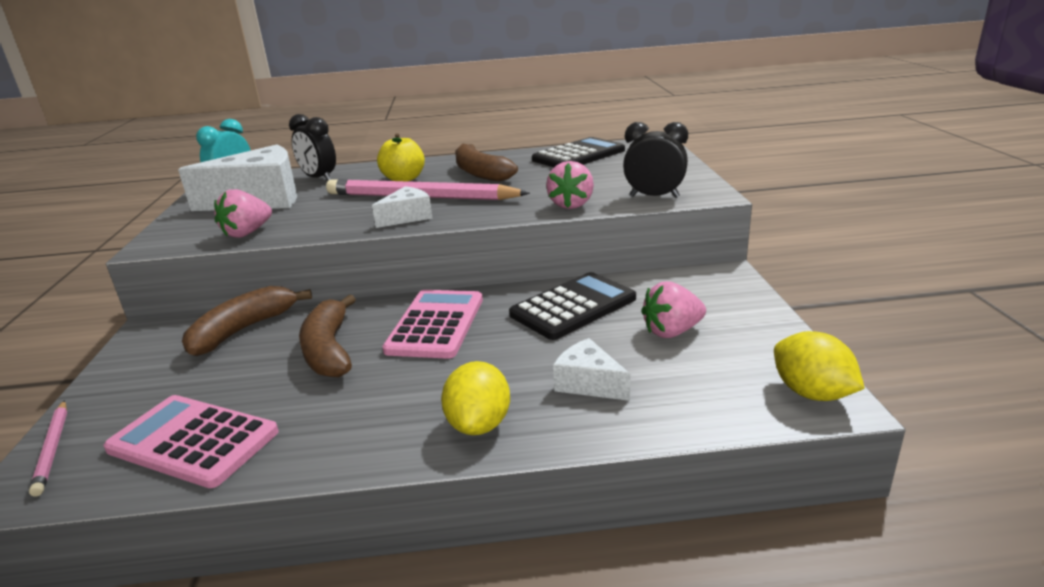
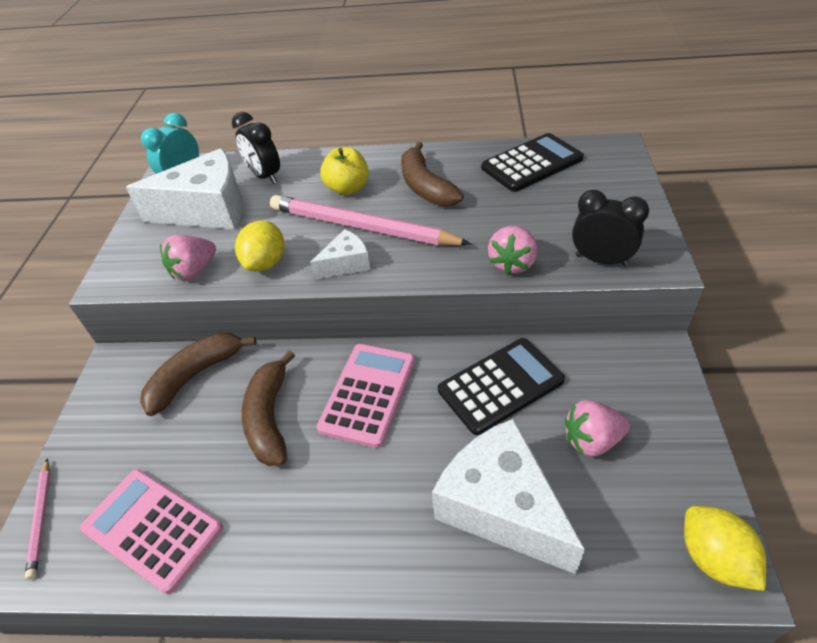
camera: 10 degrees right, 20 degrees up
(479, 424) = (396, 549): yellow lemon -> yellow lemon (266, 263)
(588, 383) = (501, 507): white cheese -> white cheese, size x2.02

